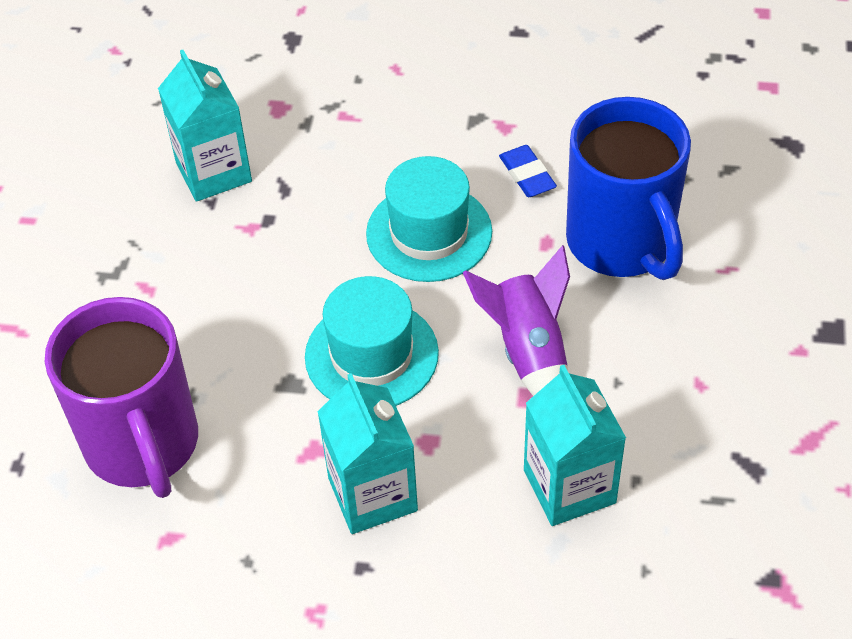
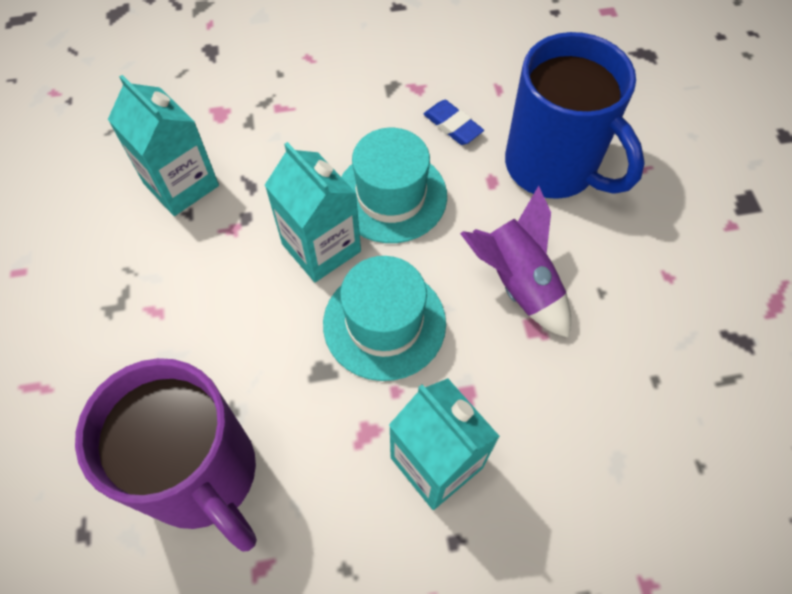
camera: 20 degrees left, 10 degrees up
(569, 486) = (604, 403): turquoise carton -> turquoise carton (321, 247)

